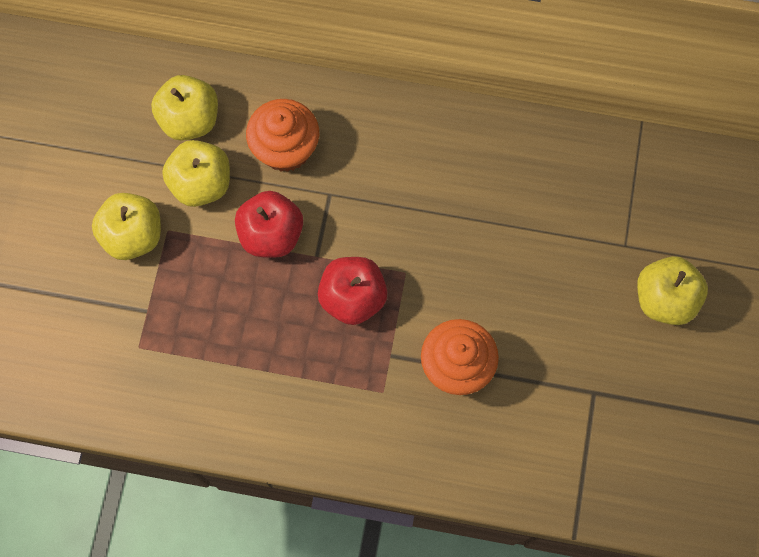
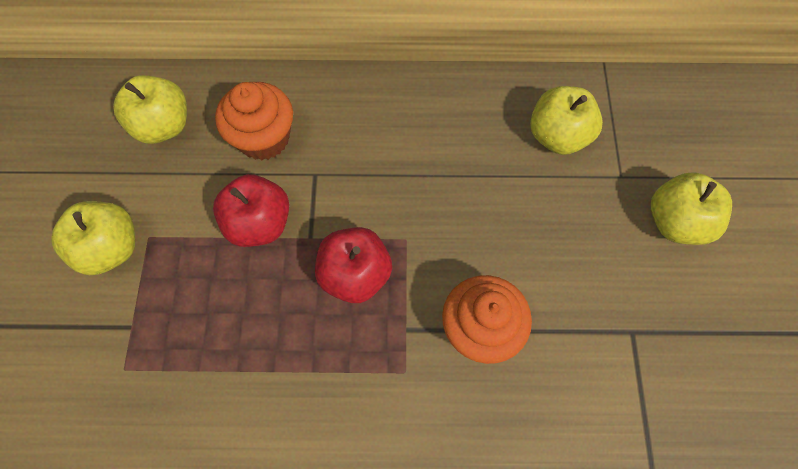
camera: 10 degrees left, 5 degrees down
(201, 183) = (180, 184): yellow apple -> yellow apple (557, 136)

